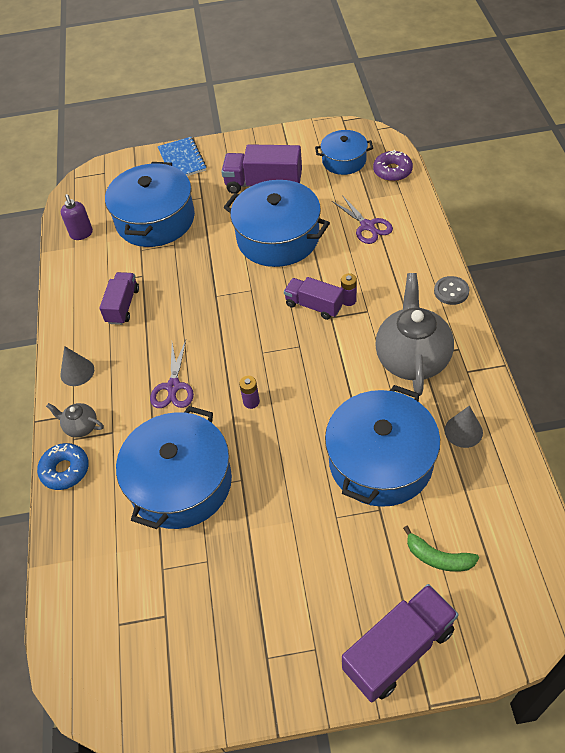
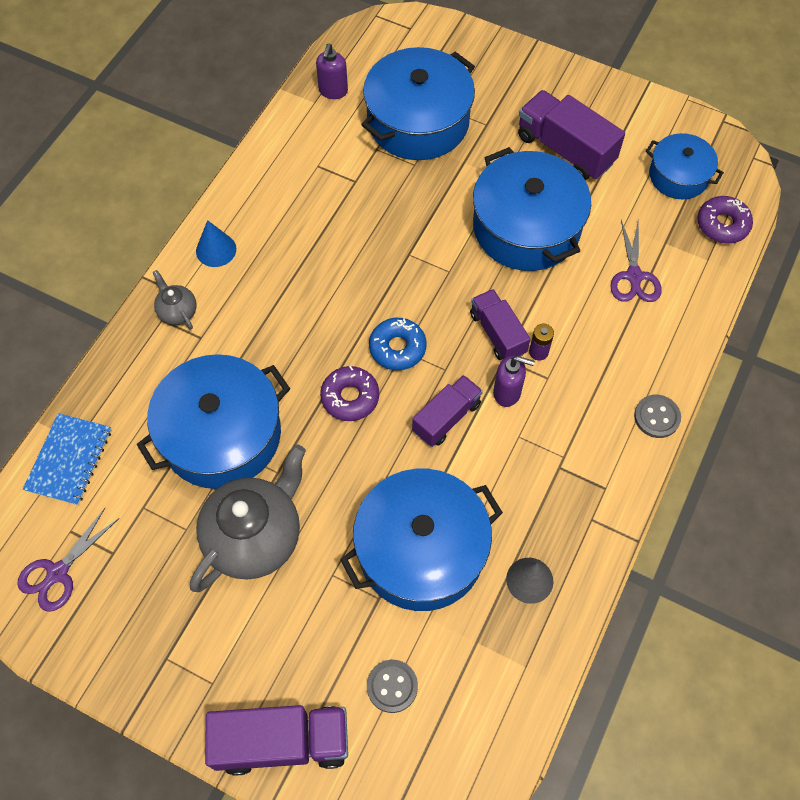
camera: 30 degrees right, 10 degrees up
(65, 470) = (132, 347): blue donut -> blue donut (397, 348)
(77, 372) = (216, 250): grey cone -> blue cone
(123, 306) = (311, 204): purple truck -> purple truck (446, 417)
(173, 387) = (290, 328): purple scissors -> purple scissors (58, 573)
(182, 160) = (502, 62): blue notebook -> blue notebook (69, 460)
(251, 402) = (350, 397): purple battery -> purple donut
(350, 334) = (507, 393): none -> purple soap dispenser
(412, 358) = (547, 464): grey teapot -> grey teapot (255, 536)
(438, 557) = (392, 686): green banana -> grey button

